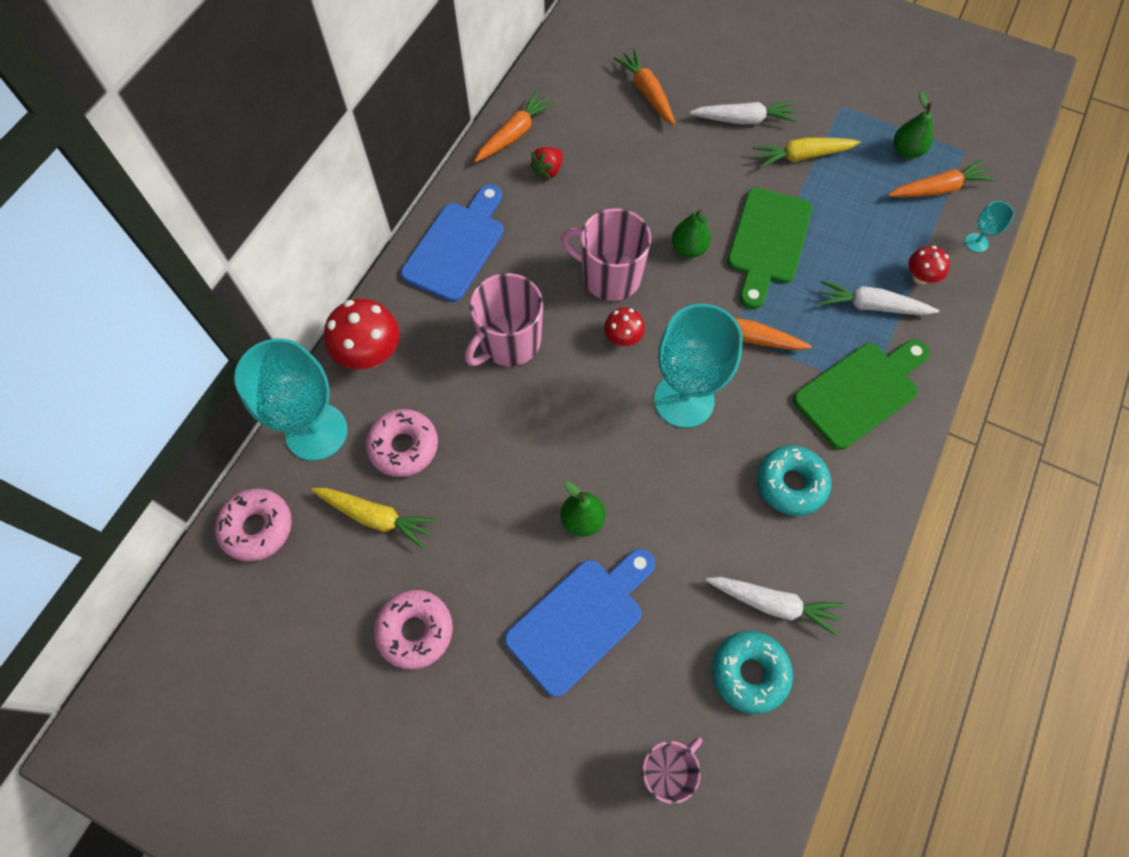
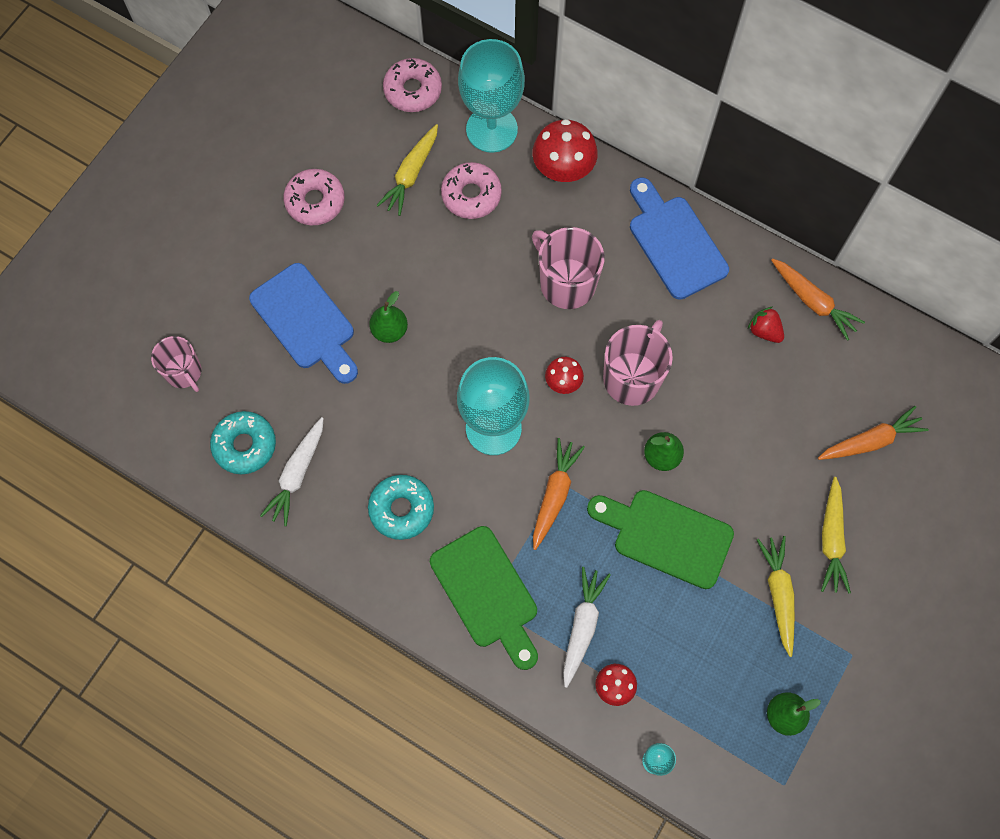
camera: 95 degrees right, 5 degrees up
(456, 247) = (674, 242): blue cutting board -> blue cutting board turned 150 degrees counterclockwise
(744, 120) = (831, 540): white carrot -> yellow carrot
(938, 189) = (729, 738): orange carrot -> none

